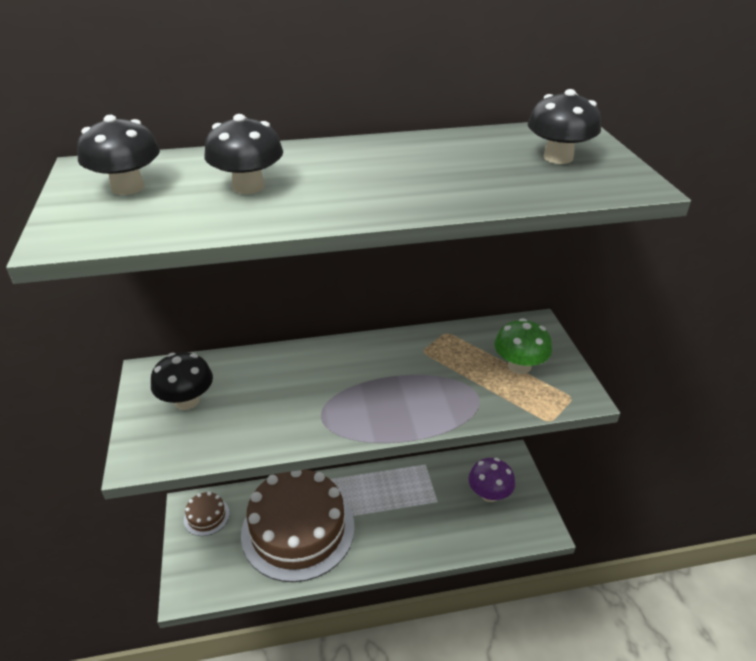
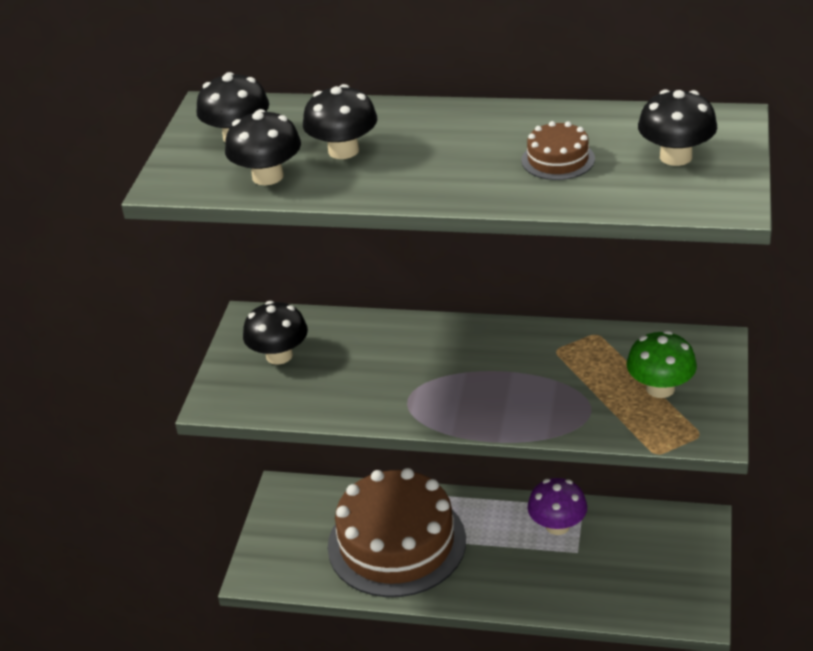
camera: 25 degrees right, 0 degrees up
(177, 217) = (268, 176): none -> black mushroom
(206, 516) = (299, 505): brown cake -> brown cake (558, 159)
(489, 494) = (649, 559): purple mushroom -> purple mushroom (557, 525)

